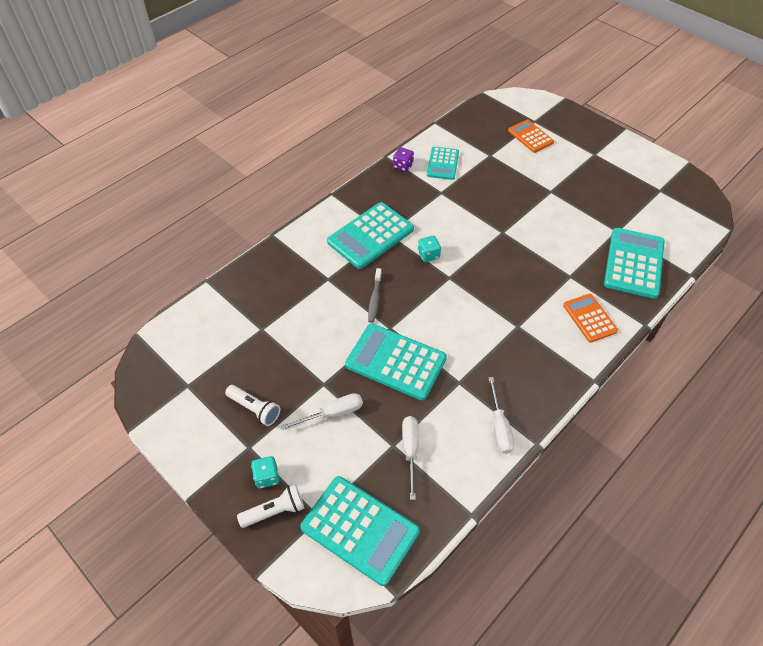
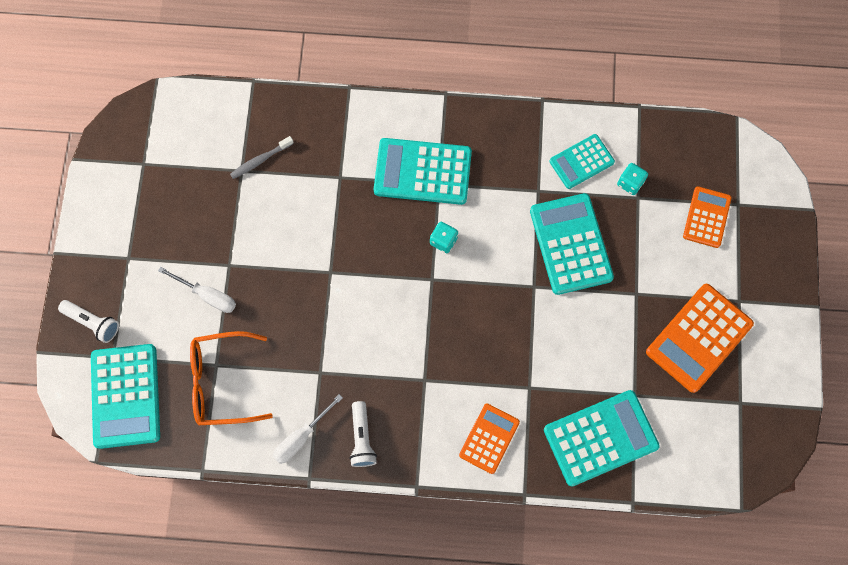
camera: 50 degrees right, 20 degrees up
(255, 409) = (163, 233): white flashlight -> white flashlight (362, 438)
(267, 477) = (115, 293): turquoise dice -> turquoise dice (630, 183)
(374, 299) = (351, 235): grey toothbrush -> grey toothbrush (260, 160)
(396, 362) = (298, 305): turquoise calculator -> turquoise calculator (570, 244)
(403, 166) = (543, 127): purple dice -> none
(410, 451) = (221, 382): white screwdriver -> orange glasses
(603, 182) = (699, 338): none -> orange calculator

